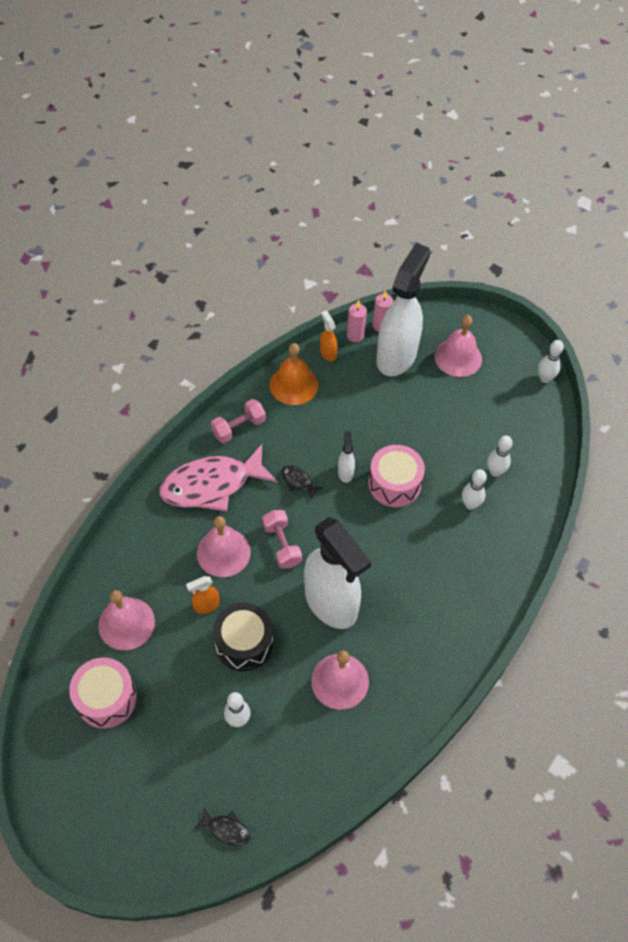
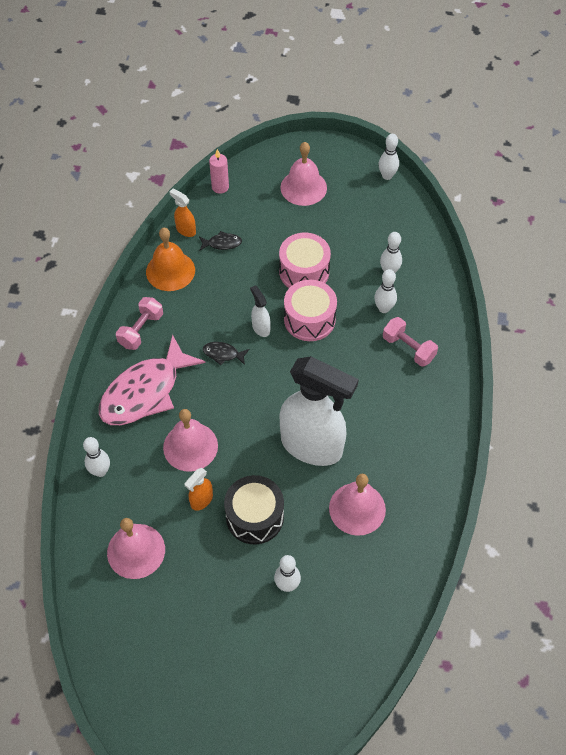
camera: 25 degrees left, 0 degrees up
(106, 698) = (156, 626): pink drum -> pink drum (304, 272)
(135, 538) = (100, 471): none -> white bowling pin
(226, 829) = (330, 683): black fish -> black fish (222, 243)
(282, 545) = (240, 416): pink dumbbell -> pink dumbbell (408, 348)
(355, 335) = (202, 205): pink candle -> none
(397, 356) = (249, 208): white spray bottle -> none

